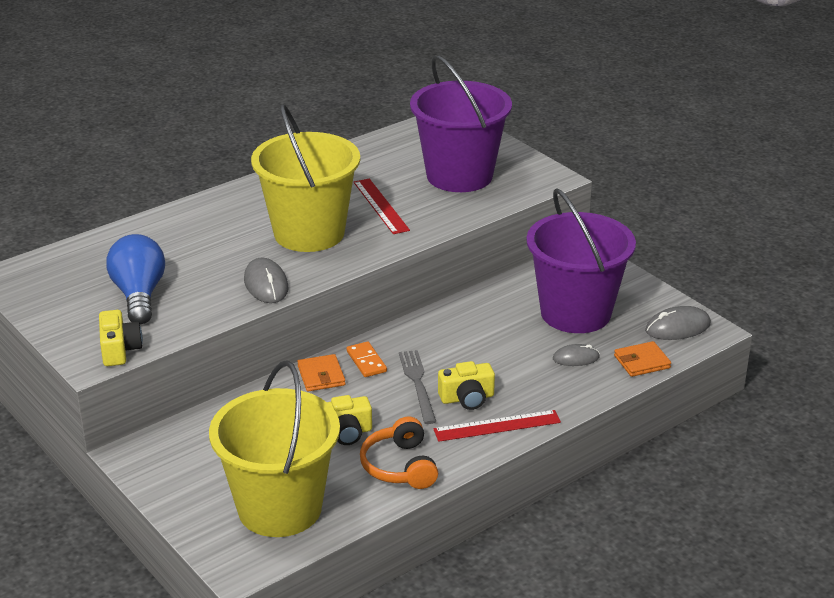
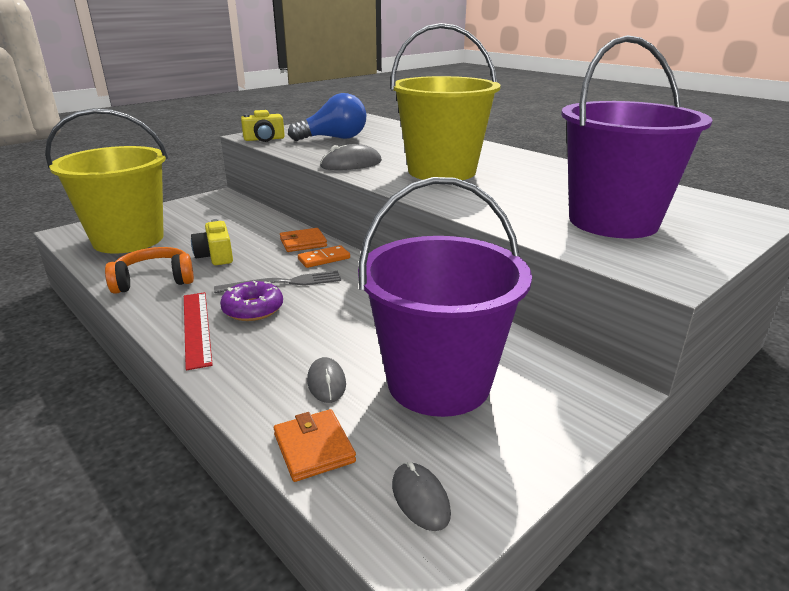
camera: 85 degrees right, 5 degrees down
(381, 206) = (510, 191): red ruler -> none
(467, 398) = (253, 309): yellow camera -> purple donut
(677, 327) = (420, 498): grey mouse -> grey mouse, size x0.66

